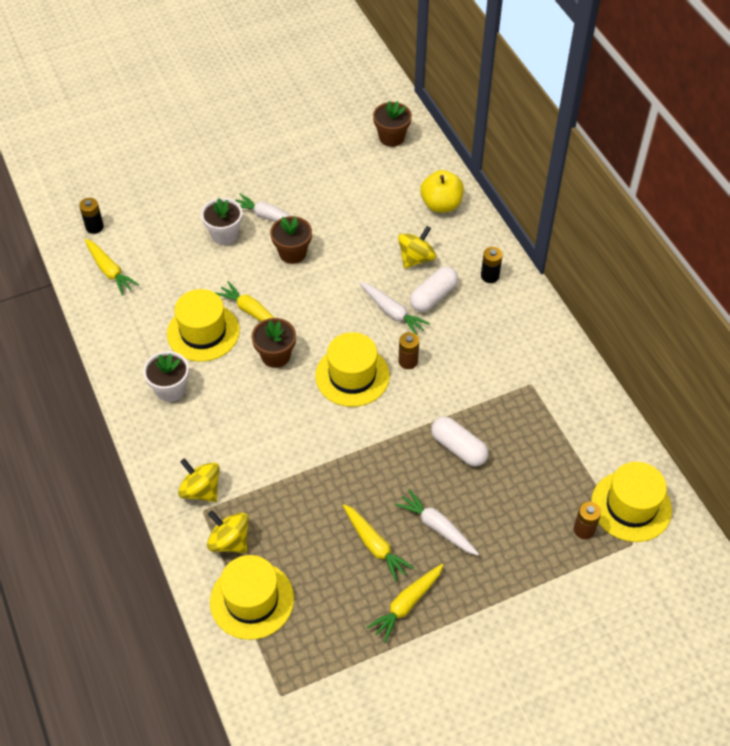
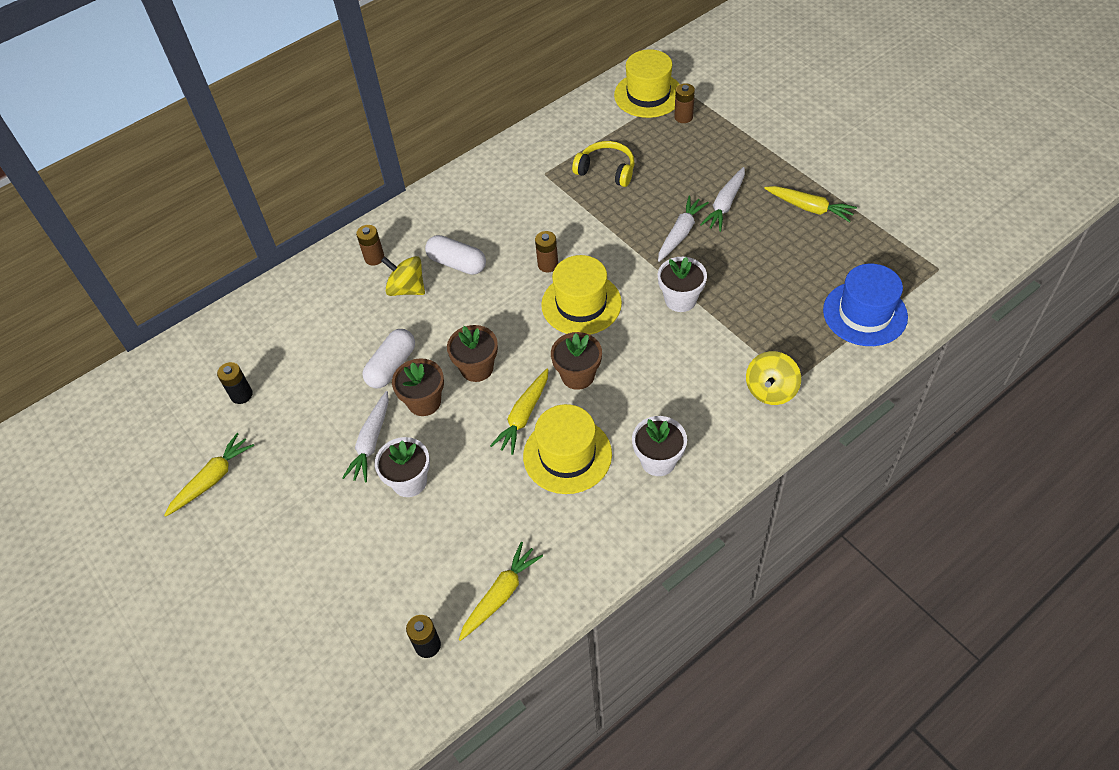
camera: 100 degrees left, 0 degrees up
(229, 541) = (815, 348): yellow spinning top -> none
(252, 600) = (865, 313): yellow hat -> blue hat
(328, 452) = (680, 299): none -> white flower pot
(375, 545) = (764, 241): yellow carrot -> yellow carrot (212, 479)
(391, 137) = (216, 354): brown flower pot -> brown flower pot (477, 368)
(392, 312) = (487, 291): white carrot -> white carrot (680, 233)
(441, 204) = (322, 285): yellow apple -> none
(458, 448) = (635, 207): white capsule -> white capsule (392, 366)
(460, 241) = (374, 258): none -> brown battery
(490, 276) = (418, 226): black battery -> black battery (241, 395)
(519, 436) = (606, 170): none -> yellow headphones

